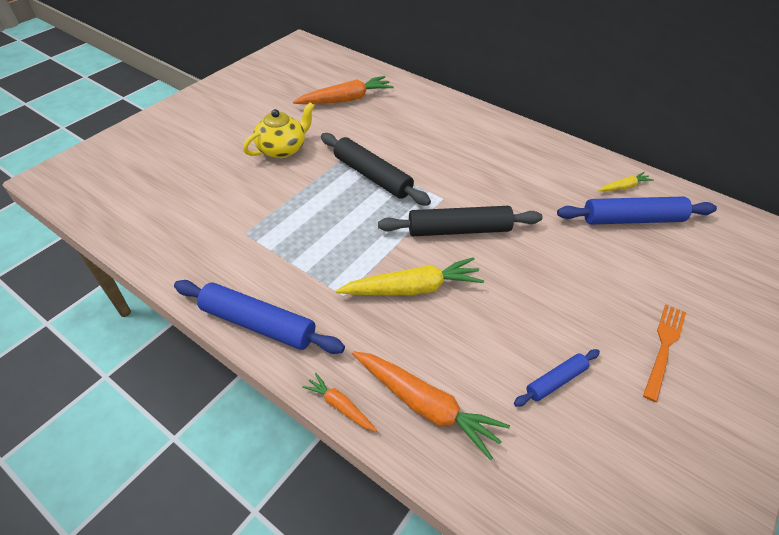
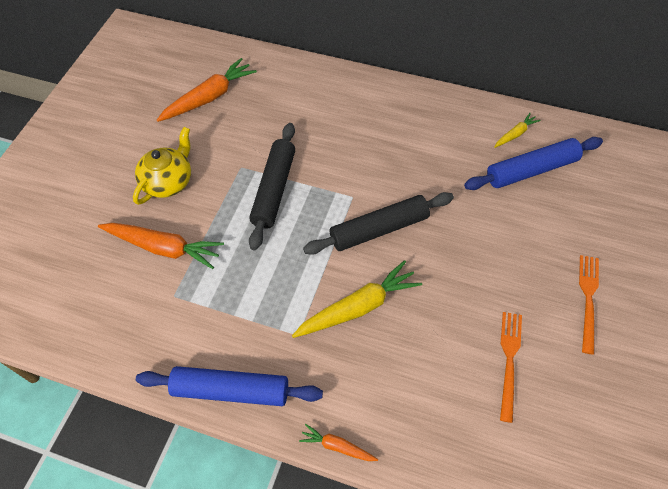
camera: 15 degrees left, 10 degrees up
(372, 176) = (274, 190): black rolling pin -> black rolling pin turned 75 degrees clockwise
(425, 405) = (409, 421): orange carrot -> orange carrot (164, 248)
(556, 381) = (509, 361): blue rolling pin -> orange fork

